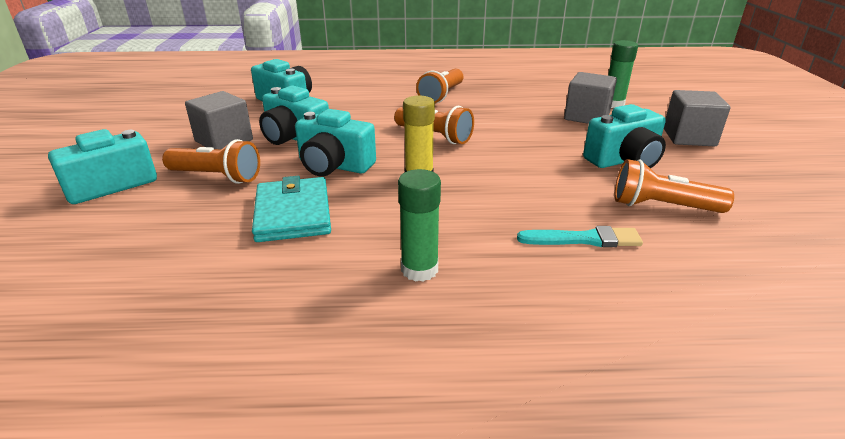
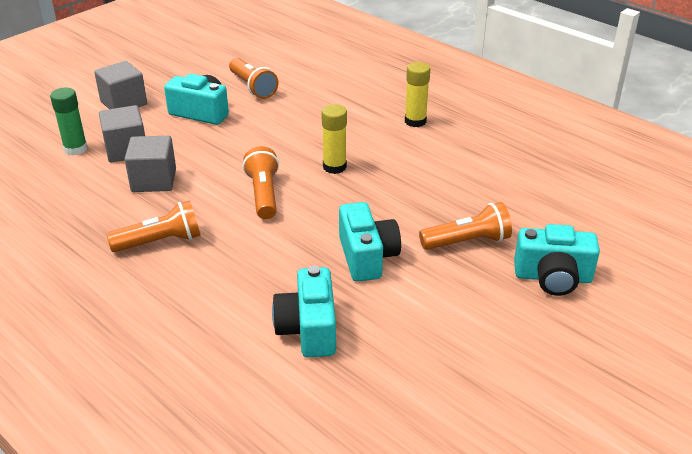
camera: 135 degrees left, 5 degrees up
(217, 176) = (467, 241): orange flashlight -> orange flashlight turned 105 degrees clockwise
(224, 141) = (429, 288): grey cube -> grey cube (154, 180)
(293, 213) = (443, 181): turquoise wallet -> none
(334, 166) = (375, 206): turquoise camera -> none
(419, 269) = (415, 121): green glue stick -> yellow glue stick
(584, 239) = (321, 95): turquoise brush -> none

